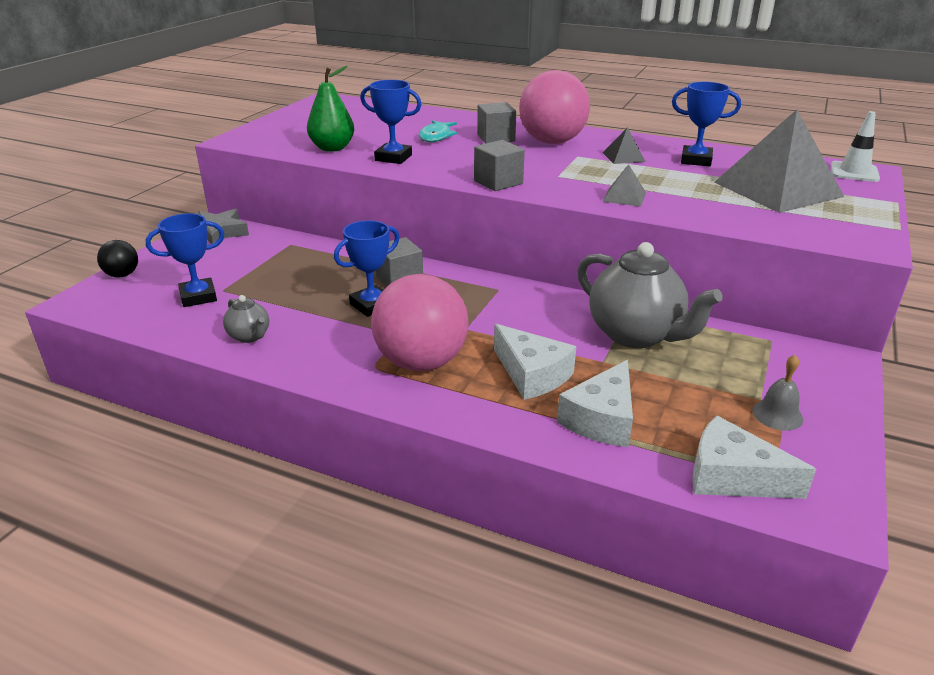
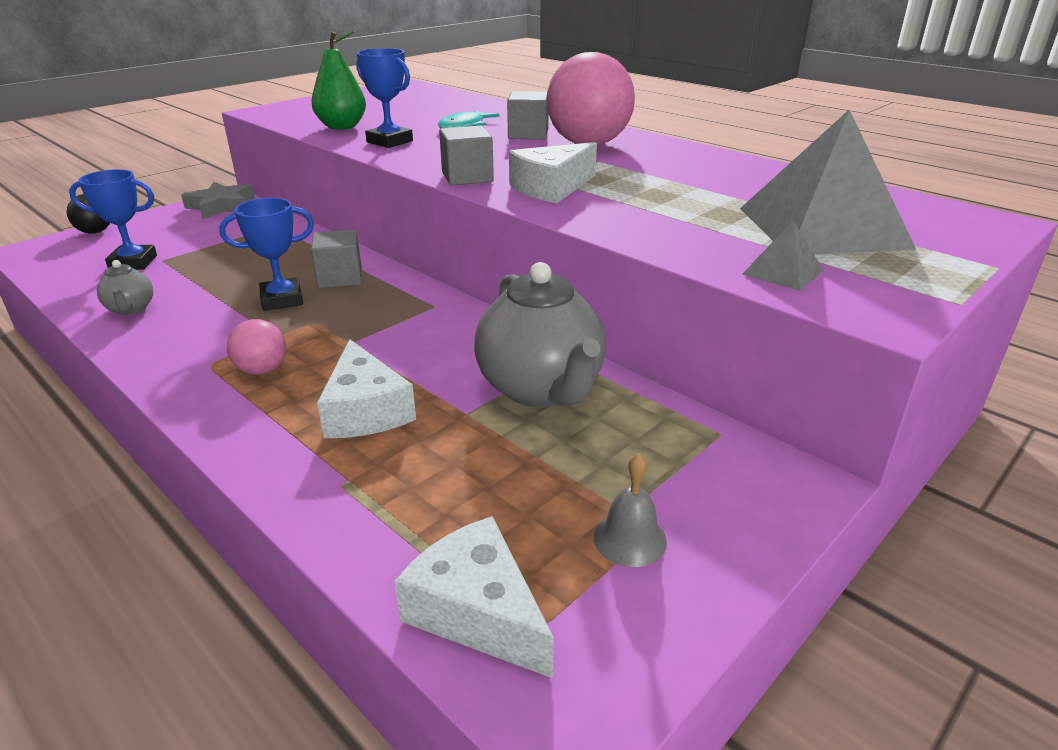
camera: 20 degrees right, 0 degrees up
(421, 362) = (262, 370): pink ball -> pink ball, size x0.47
(602, 419) = (388, 485): white cheese -> white cheese (551, 188)
(623, 157) = (655, 168): black pyramid -> none
(624, 197) = (597, 210): grey pyramid -> grey pyramid (782, 272)
(696, 160) = (747, 182): blue trophy -> none
(854, 172) = (968, 221): white traffic cone -> none

